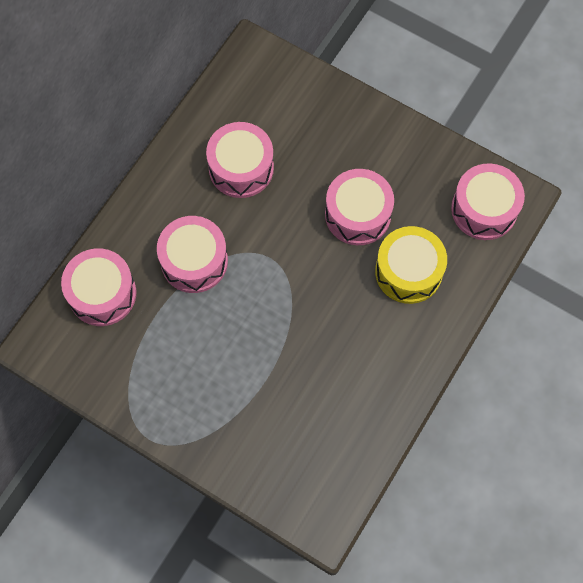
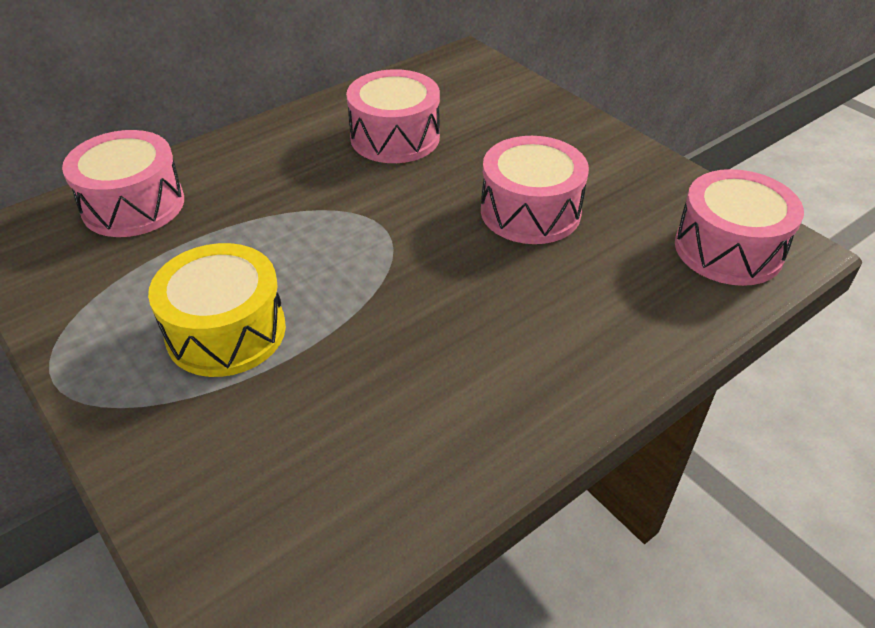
camera: 20 degrees right, 25 degrees down
(194, 261) = (276, 204): pink drum -> none
(408, 271) = (582, 289): yellow drum -> yellow drum (226, 331)

